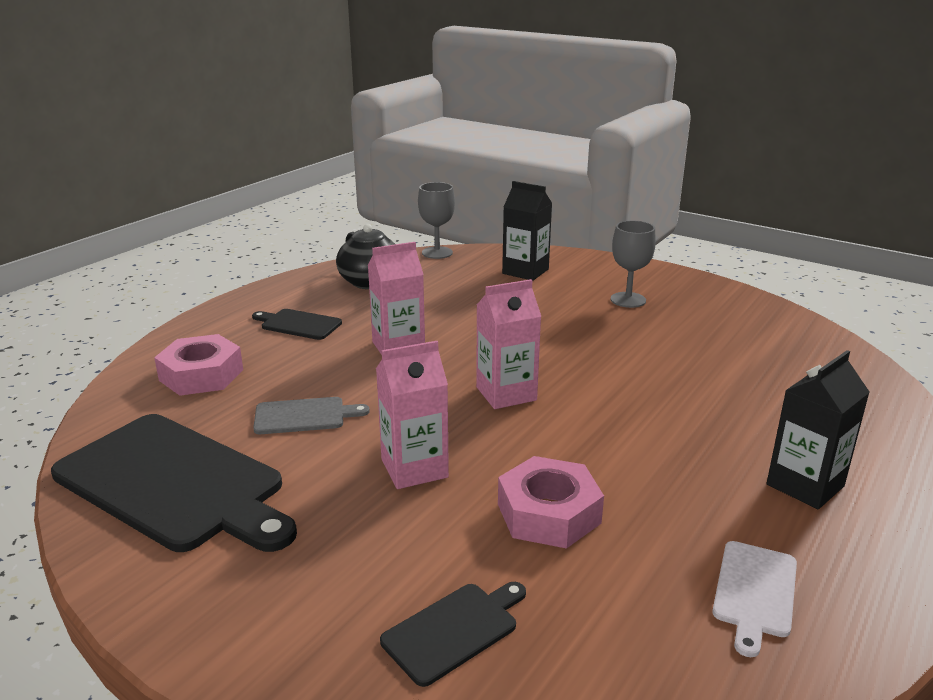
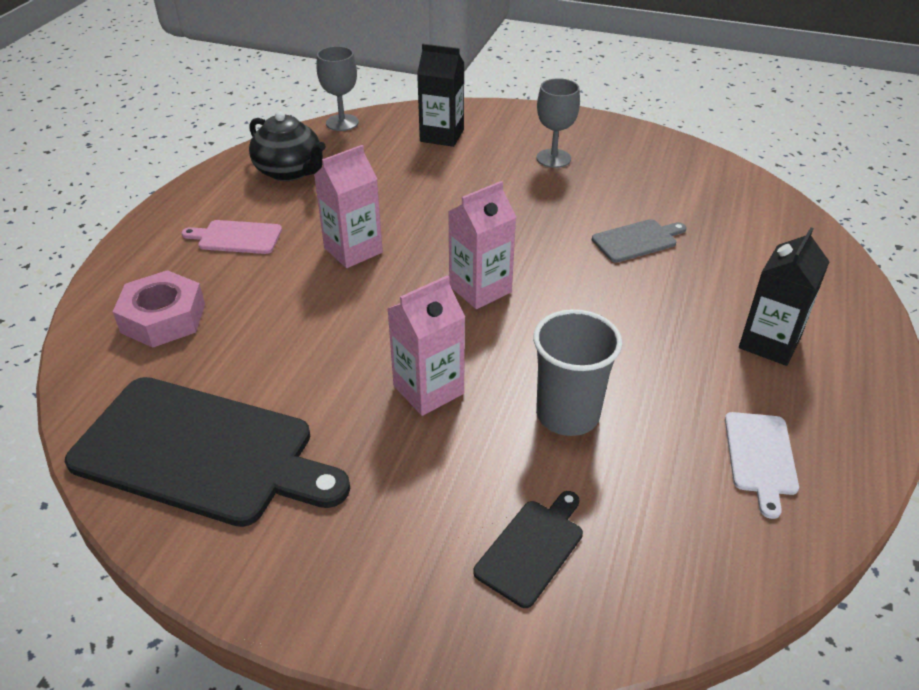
camera: 15 degrees left, 15 degrees up
(298, 324) = (236, 237): black cutting board -> pink cutting board
(304, 416) = (295, 349): grey cutting board -> grey cutting board (637, 240)
(548, 513) = (567, 414): pink nut -> grey cup

